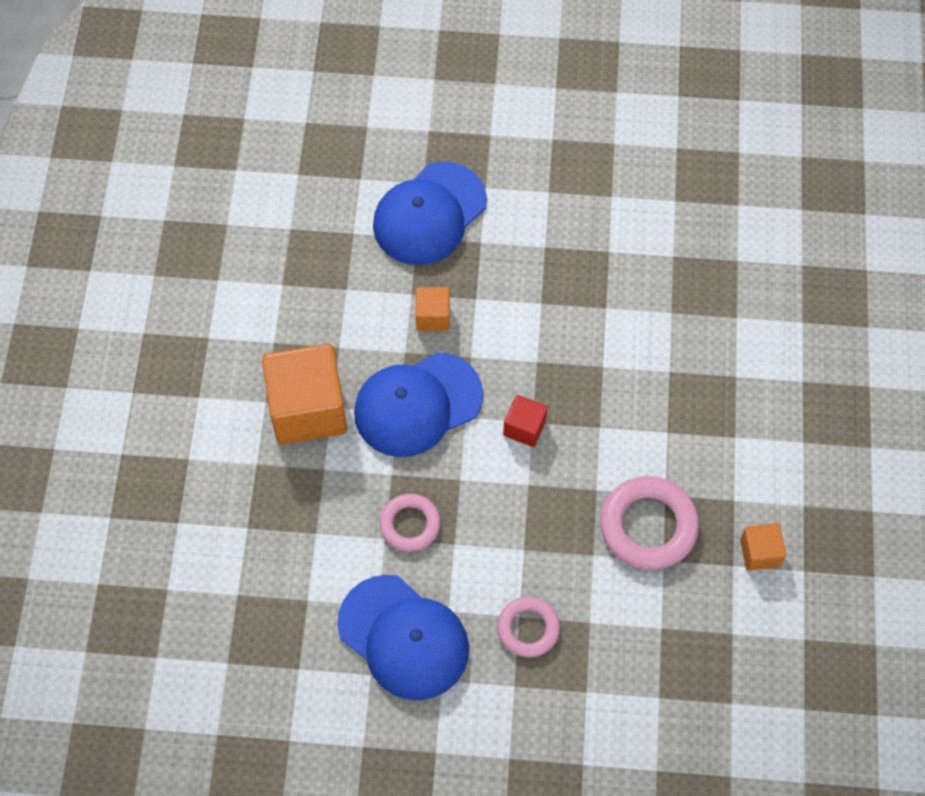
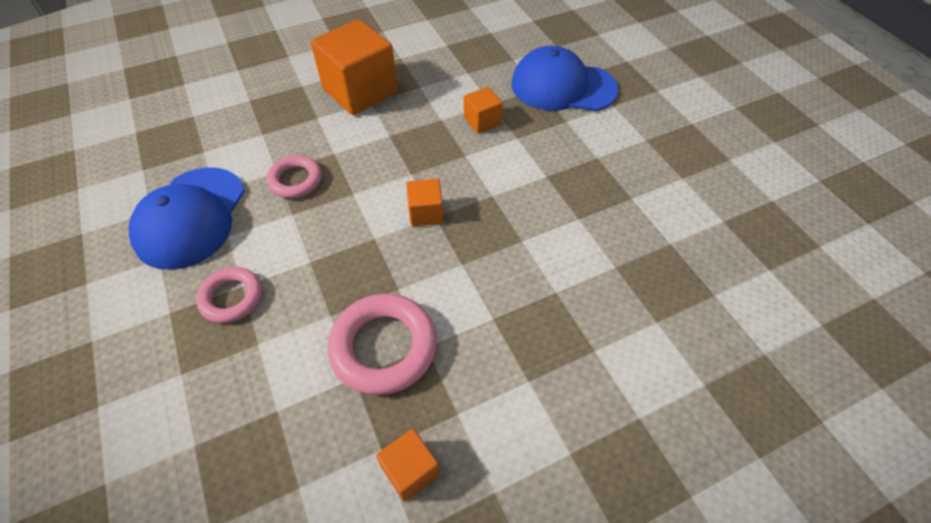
camera: 60 degrees right, 10 degrees down
(417, 405) = (402, 143): blue cap -> none
(524, 427) = (426, 213): red cube -> orange cube

